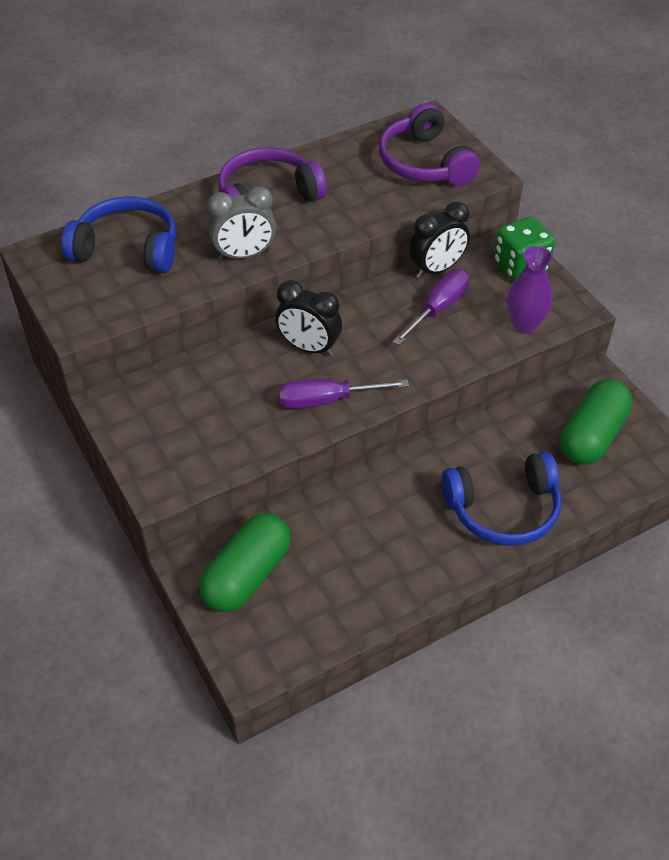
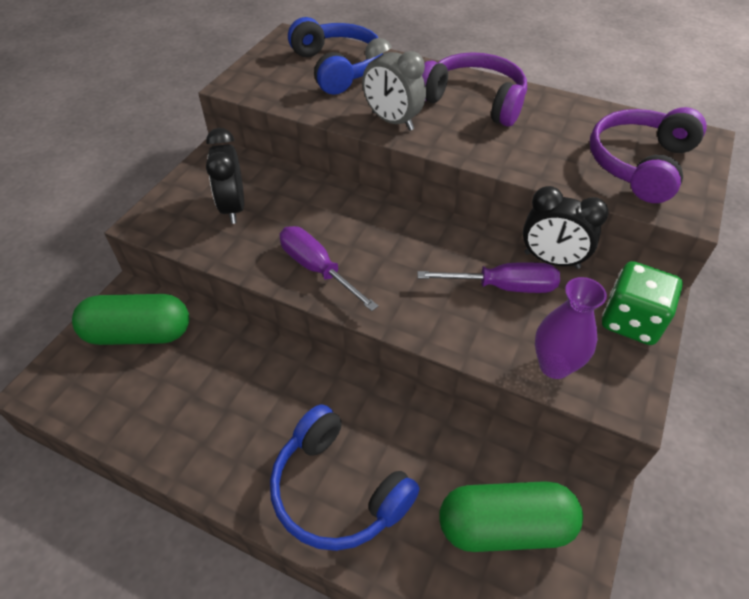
camera: 55 degrees right, 0 degrees up
(309, 348) = (368, 227): black clock -> black clock (233, 207)

